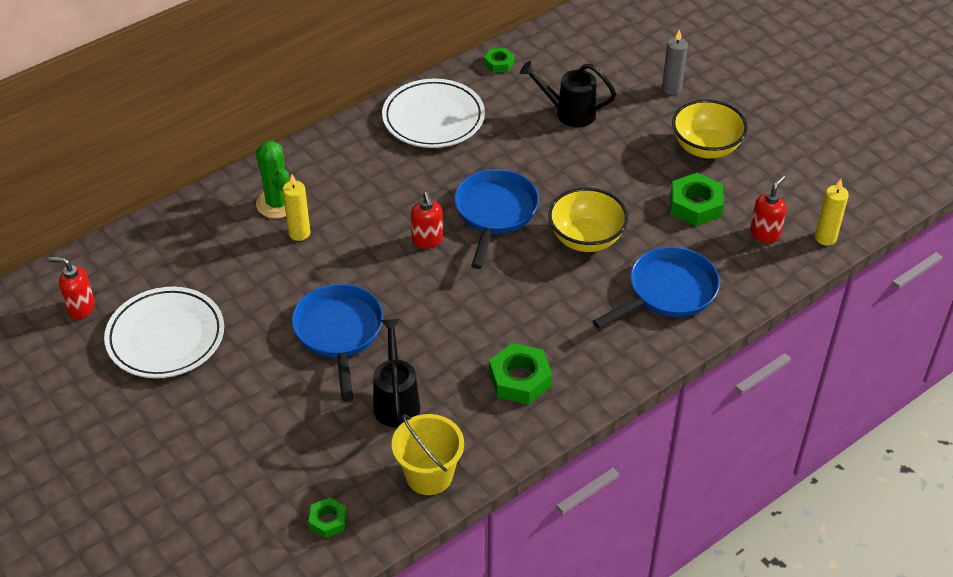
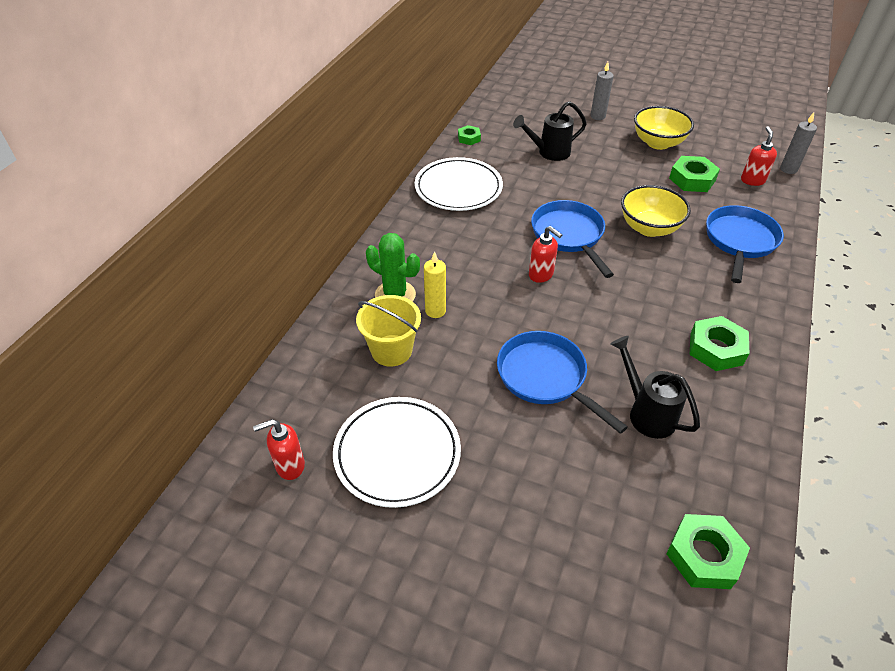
camera: 30 degrees left, 0 degrees up
(328, 521) = (704, 555): green nut -> green nut, size x1.73
(429, 475) = (737, 464): yellow bucket -> yellow bucket (391, 350)
(825, 238) = (788, 169): yellow candle -> grey candle

